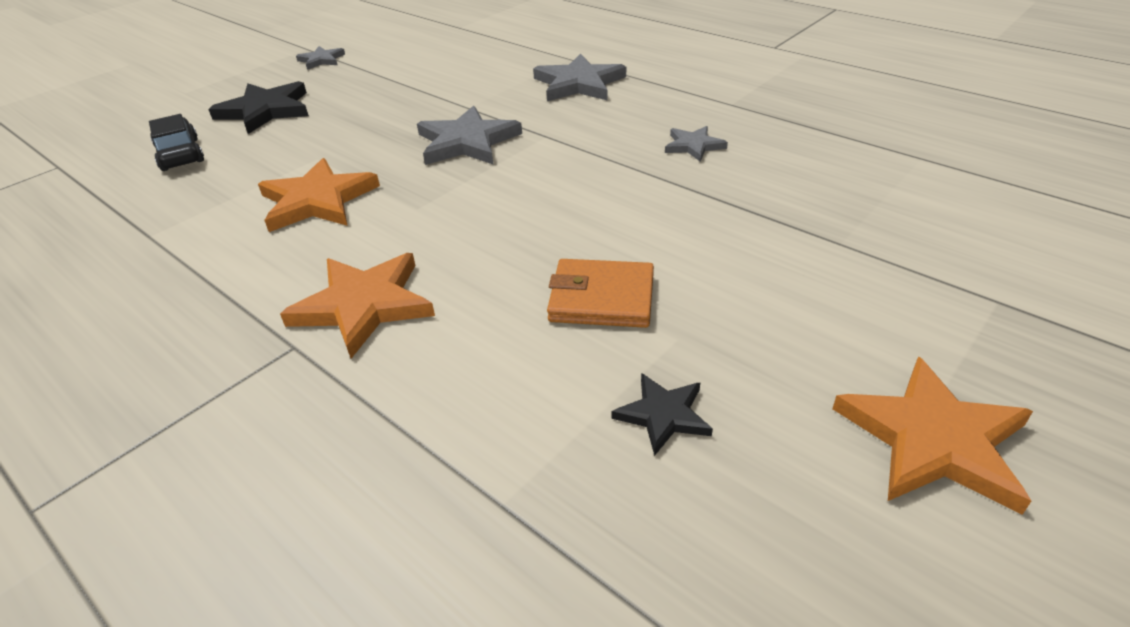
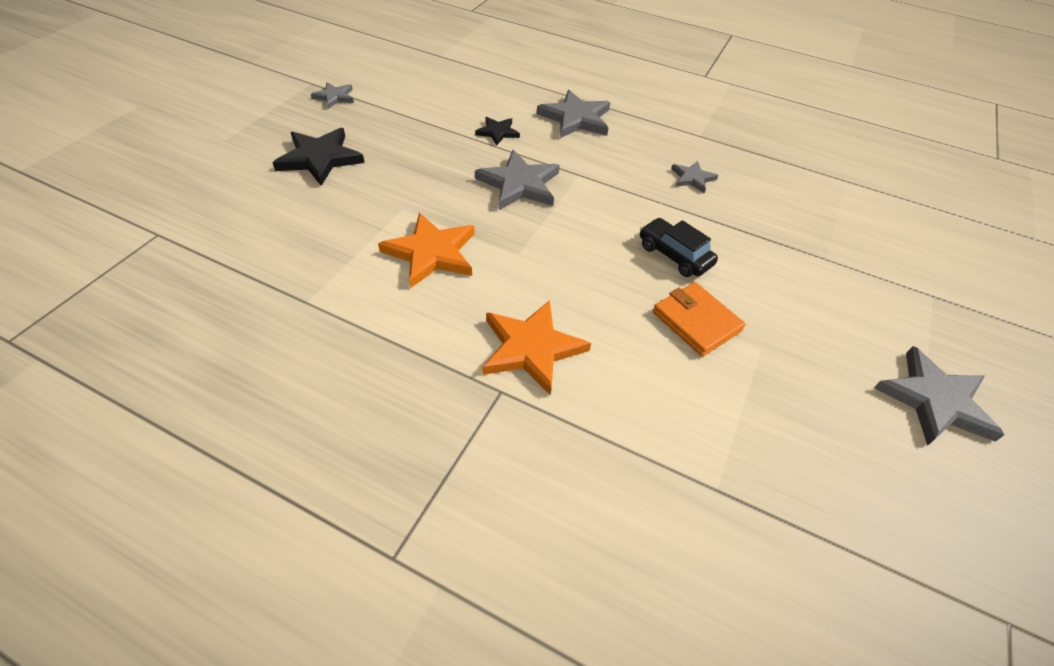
camera: 20 degrees left, 10 degrees up
(180, 154) = (272, 213): black car -> black car (674, 255)
(602, 298) = (696, 321): orange wallet -> orange wallet turned 60 degrees clockwise
(663, 415) = (780, 408): black star -> black star (497, 132)
(933, 440) = (935, 400): orange star -> grey star

